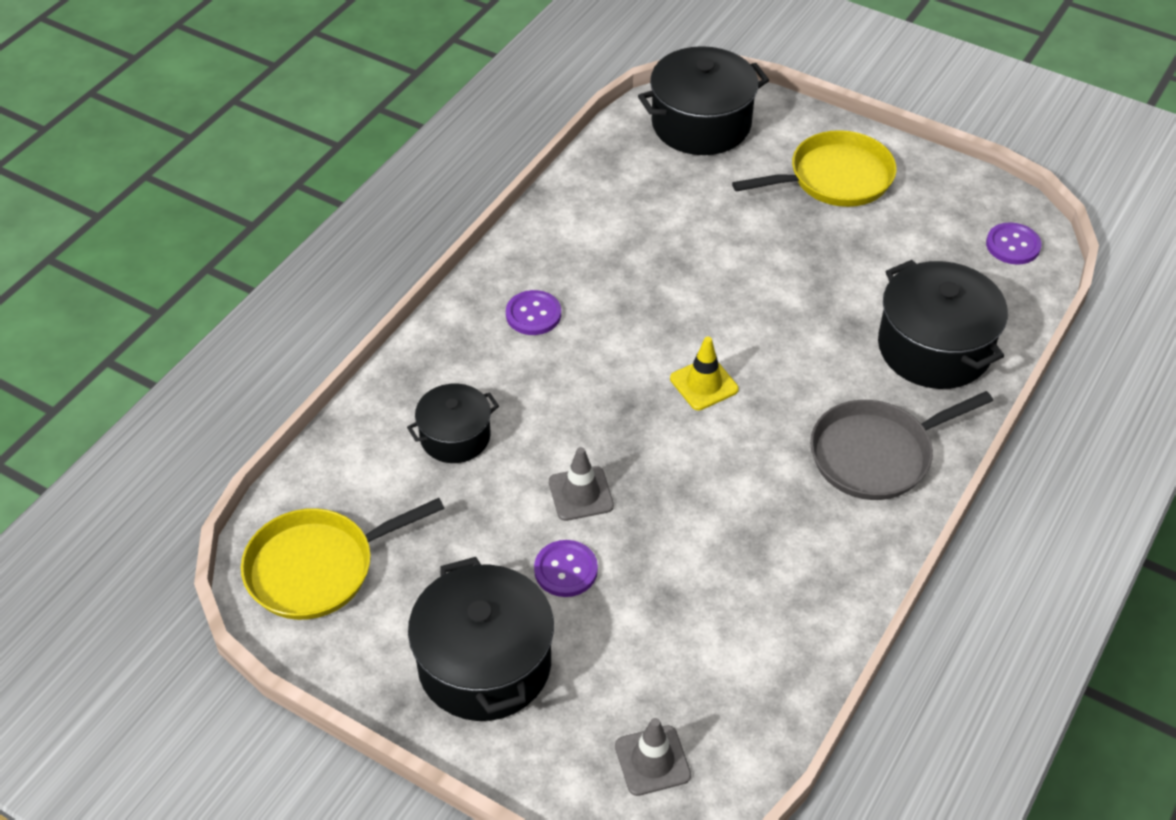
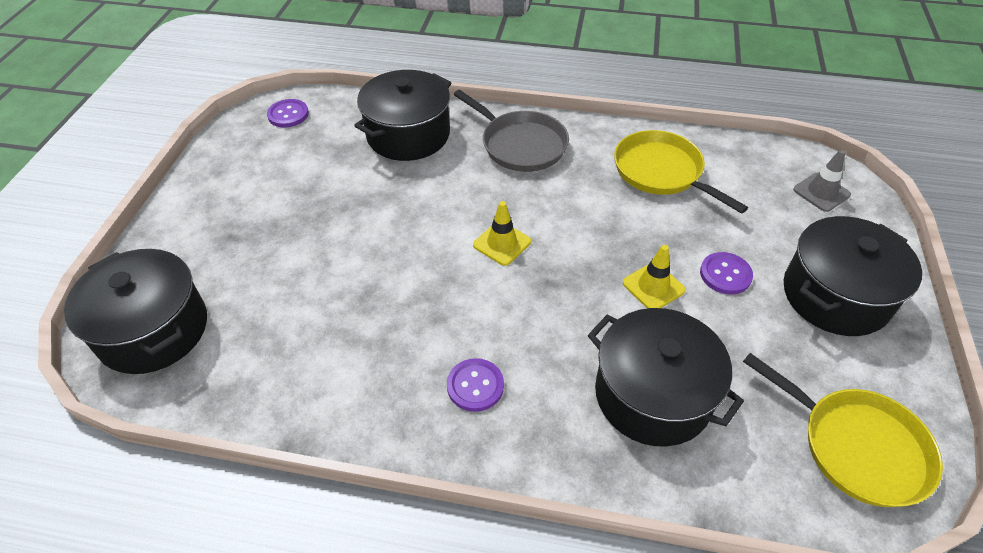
camera: 110 degrees left, 0 degrees up
(455, 436) = (652, 395): black pot -> black pot, size x1.69
(581, 494) = (653, 286): grey traffic cone -> yellow traffic cone
(835, 178) = (226, 218): yellow pan -> yellow pan (661, 172)

